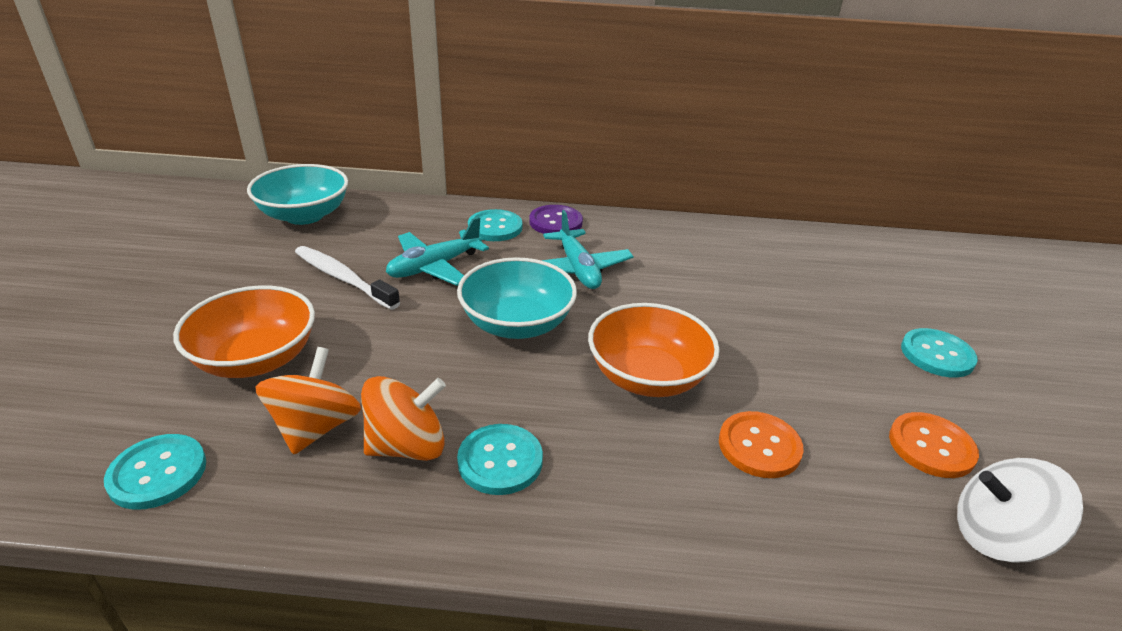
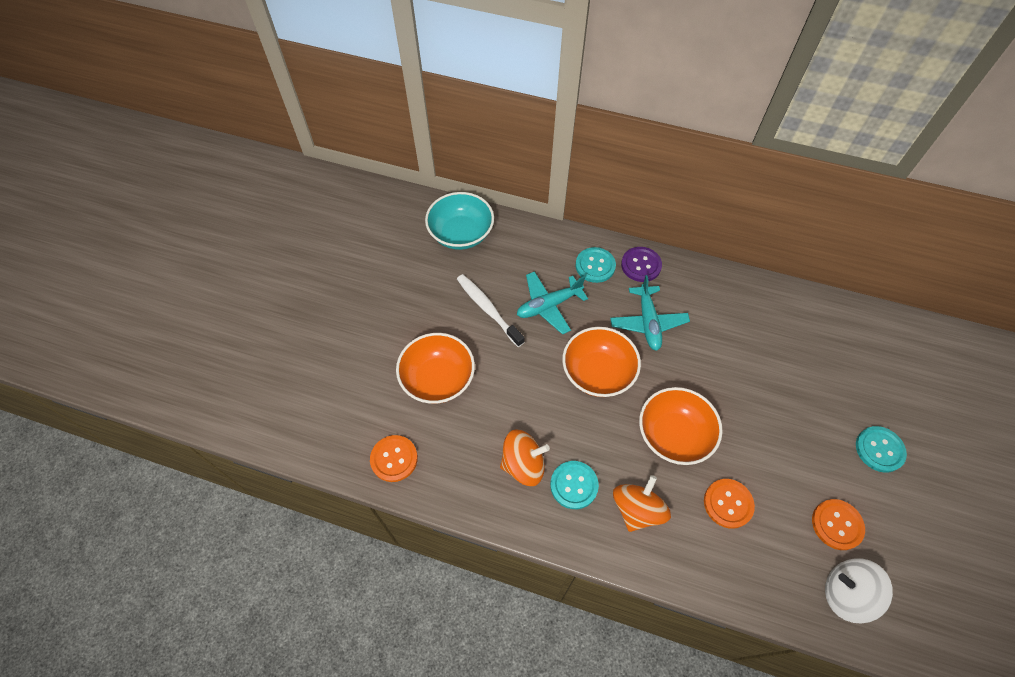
camera: 15 degrees right, 25 degrees up
(158, 473) = (394, 459): turquoise button -> orange button
(315, 427) = (473, 441): orange spinning top -> orange spinning top (637, 510)
(517, 324) = (598, 373): turquoise bowl -> orange bowl

